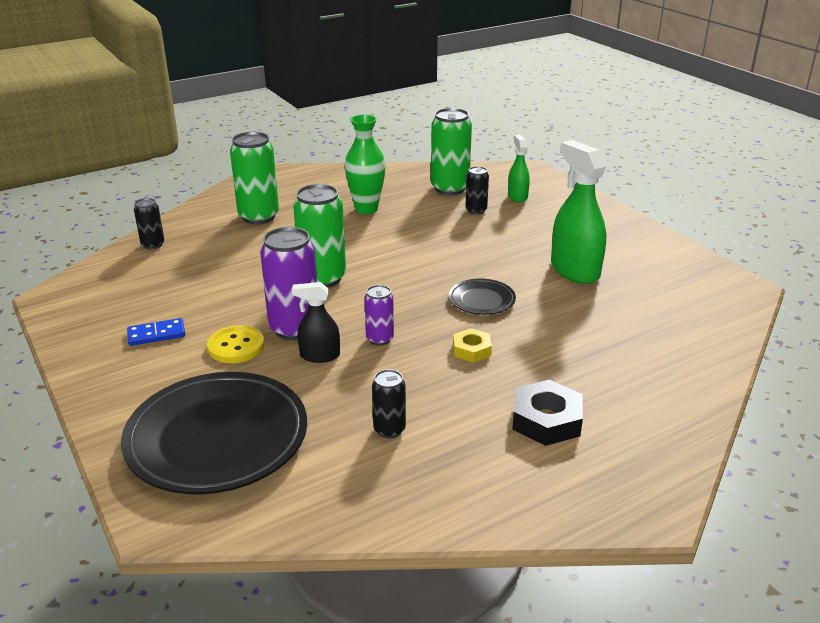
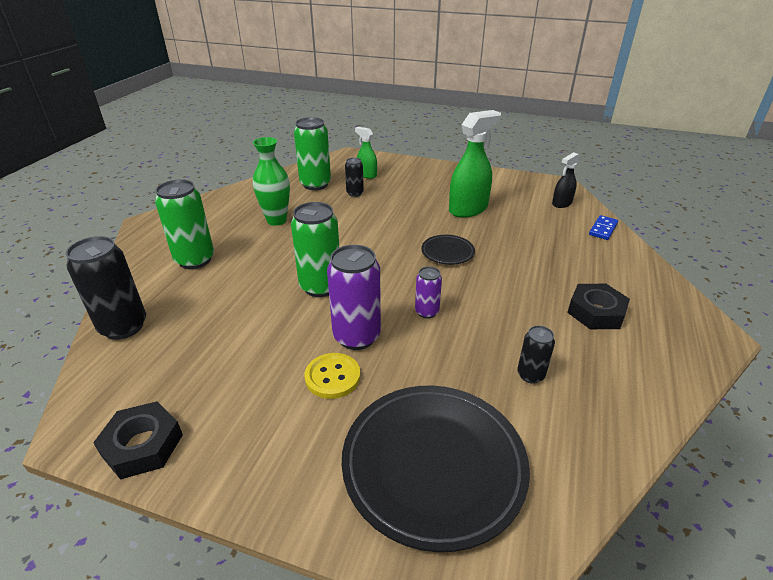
camera: 40 degrees left, 5 degrees up
(74, 323) = (142, 445): none -> black nut
(153, 245) = (123, 327): black can -> black can, size x1.86
(156, 334) = (246, 407): blue domino -> blue domino (603, 229)
(319, 355) = (406, 348): black spray bottle -> black spray bottle (561, 203)
(471, 350) = (491, 289): yellow nut -> none
(574, 270) = (468, 209): green spray bottle -> green spray bottle turned 120 degrees clockwise

